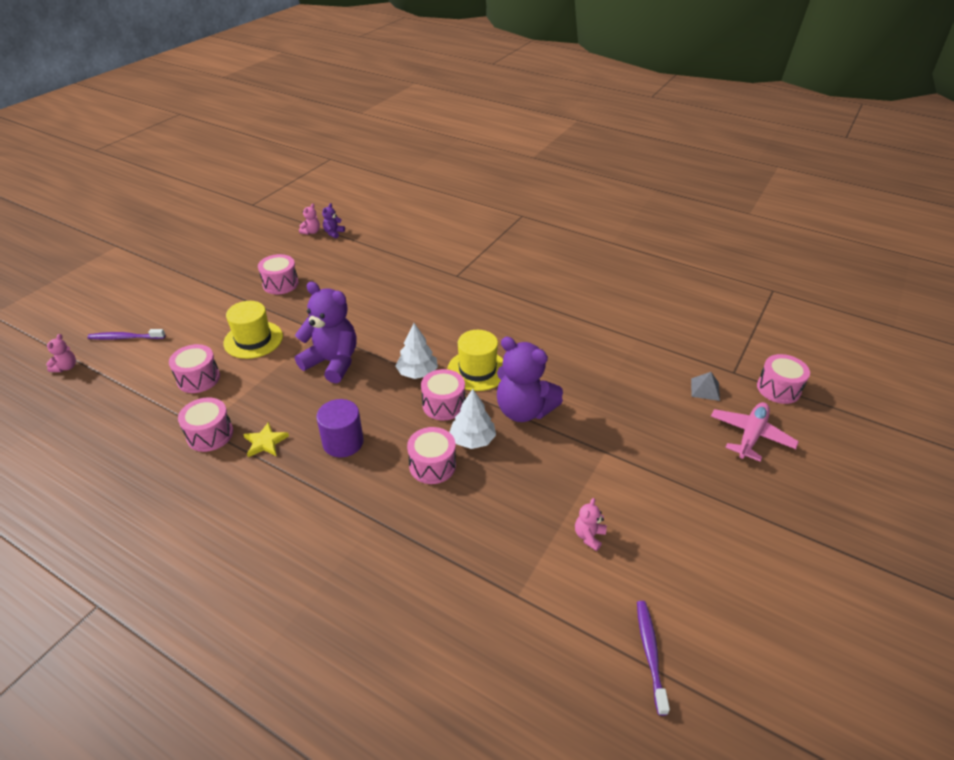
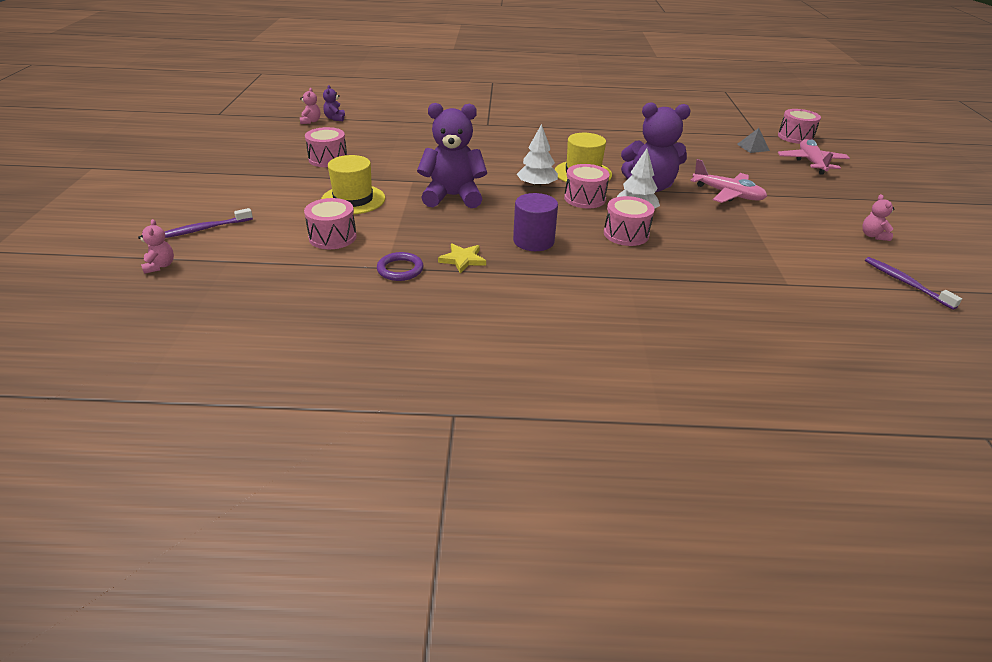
camera: 30 degrees left, 5 degrees down
(210, 434) = (400, 269): pink drum -> purple ring
(589, 536) = (788, 239): pink teddy bear -> pink teddy bear (873, 236)
(595, 449) = (727, 194): none -> pink plane

